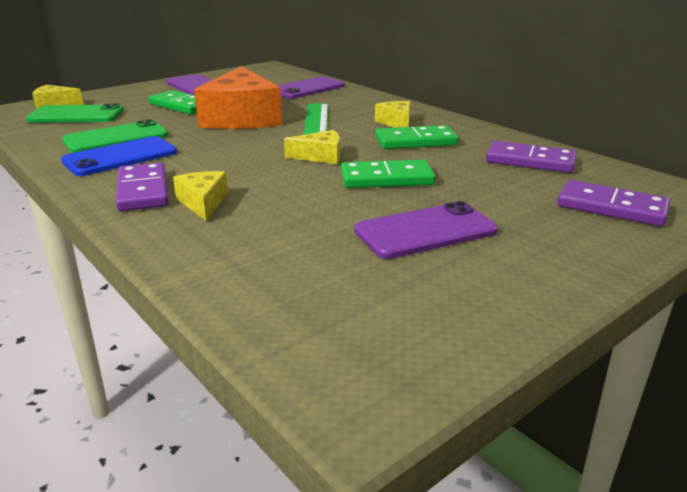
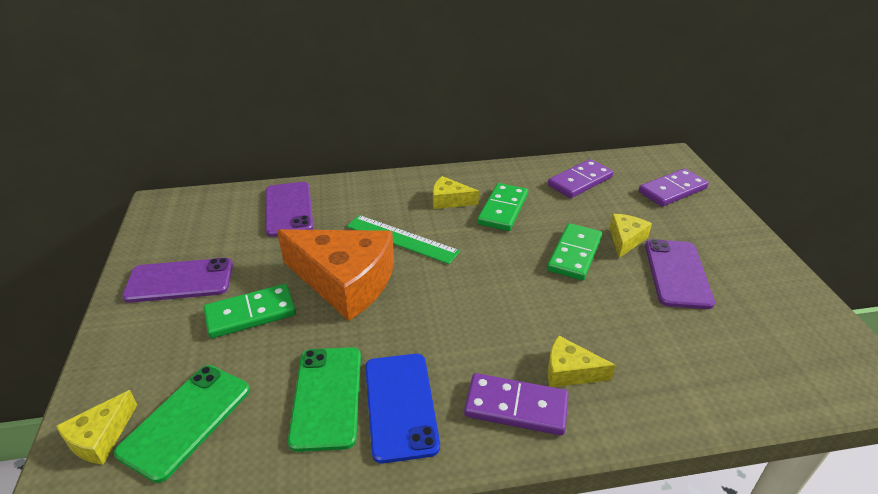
camera: 60 degrees left, 10 degrees up
(320, 156) = (502, 269): yellow cheese -> yellow cheese (625, 240)

